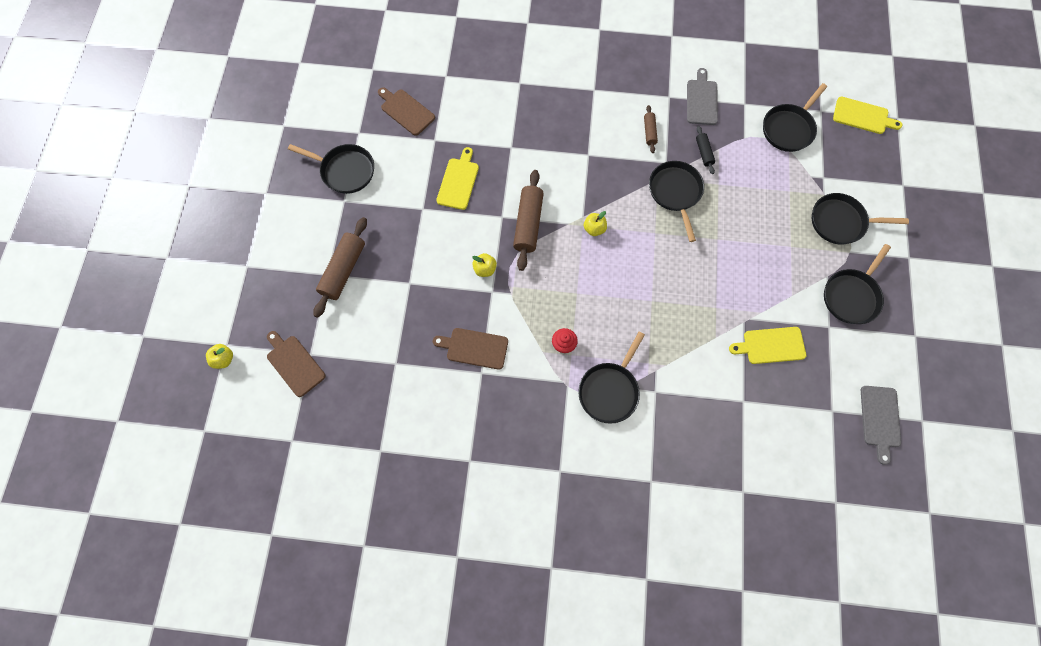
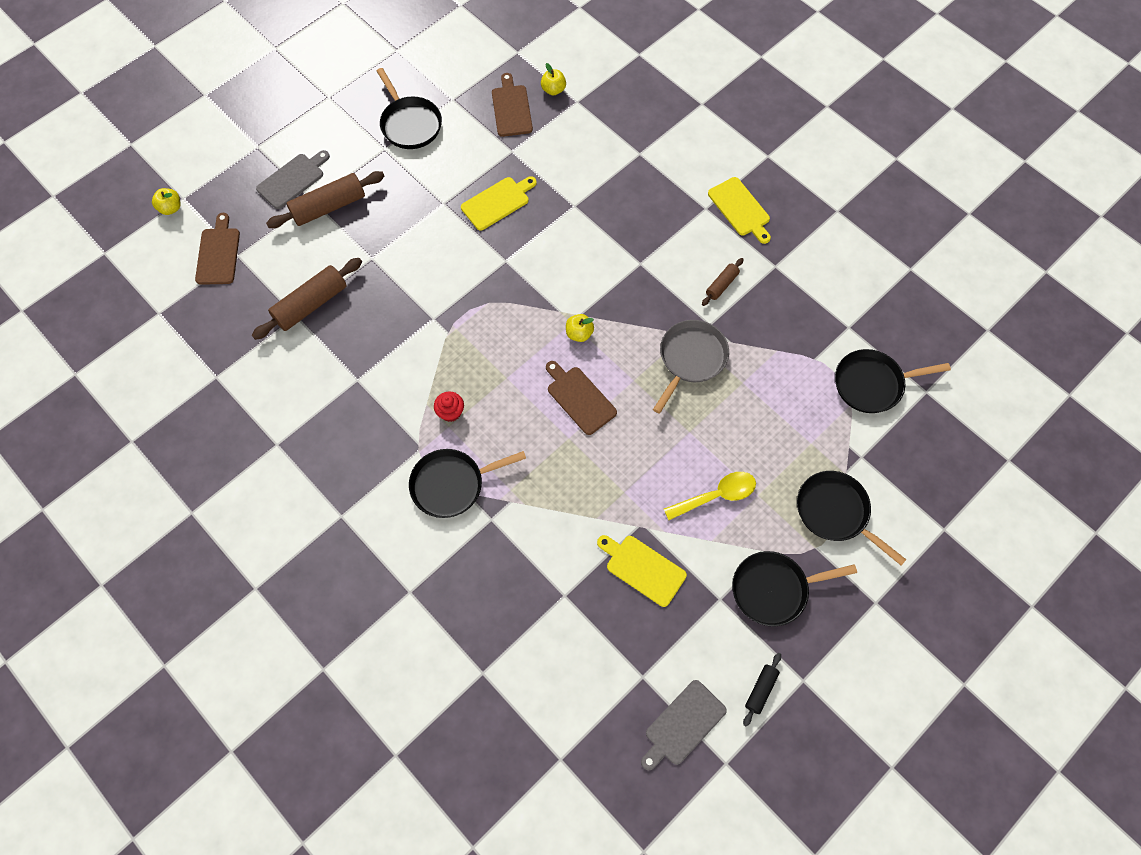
camera: 40 degrees right, 5 degrees down
(474, 348) = (372, 354): brown cutting board -> brown cutting board (579, 398)
(485, 269) = (446, 295): yellow apple -> yellow apple (553, 90)
(528, 224) = (523, 284): brown rolling pin -> brown rolling pin (311, 304)
(675, 193) = (690, 359): black pan -> grey pan
(701, 100) = (806, 292): grey cutting board -> grey cutting board (293, 179)
(704, 152) = (757, 343): black rolling pin -> black rolling pin (761, 690)
(769, 266) = (716, 495): none -> yellow spoon
(863, 116) = (969, 430): yellow cutting board -> yellow cutting board (740, 209)

